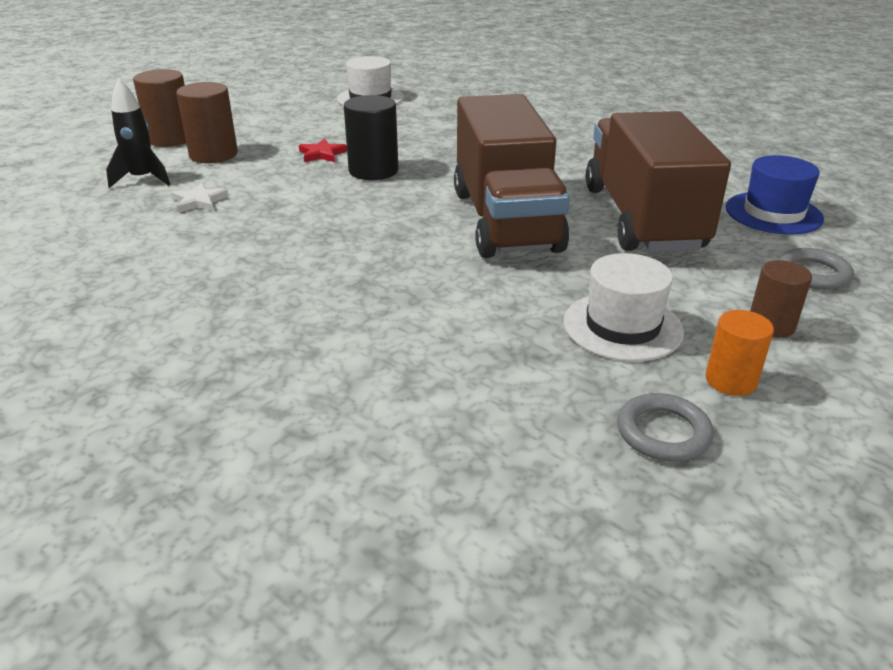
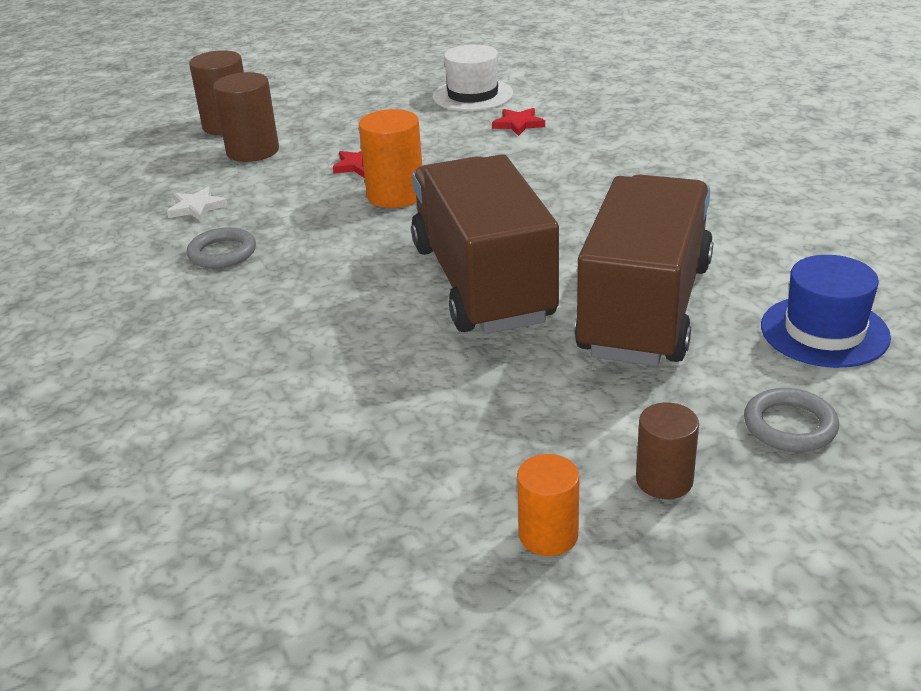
camera: 25 degrees right, 0 degrees up
(143, 179) = (166, 172): black rocket -> none
(373, 170) = (395, 195): black cylinder -> orange cylinder
(426, 113) = (518, 124): none -> red star
(505, 220) = (482, 283): brown truck -> brown truck turned 150 degrees clockwise
(622, 326) = (490, 442): white hat -> none
(663, 432) = (418, 573): grey ring -> grey ring (222, 253)

